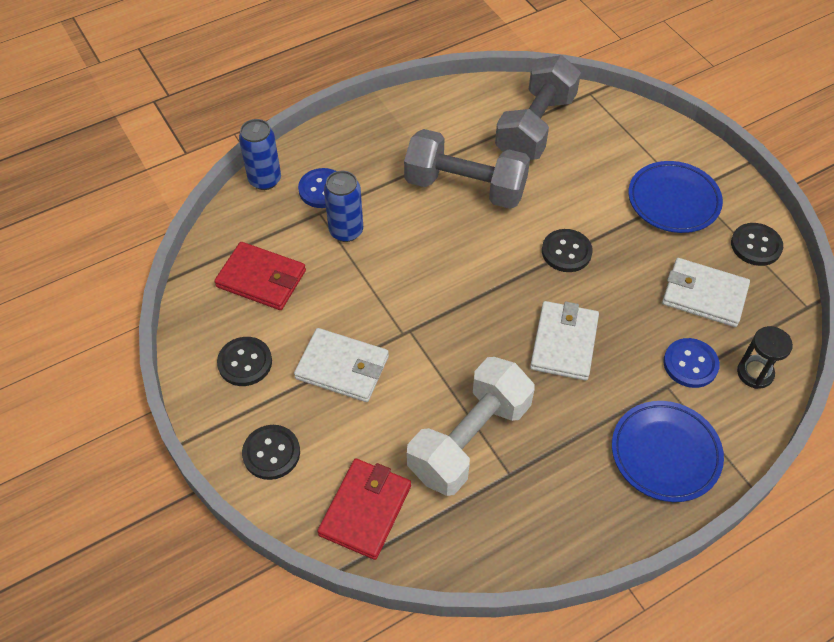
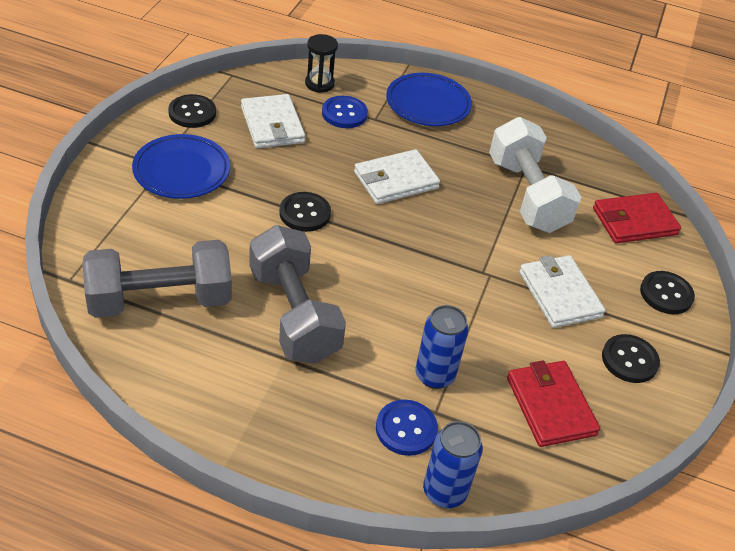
camera: 135 degrees left, 10 degrees down
(469, 439) = (527, 195): white dumbbell -> white dumbbell turned 75 degrees clockwise

